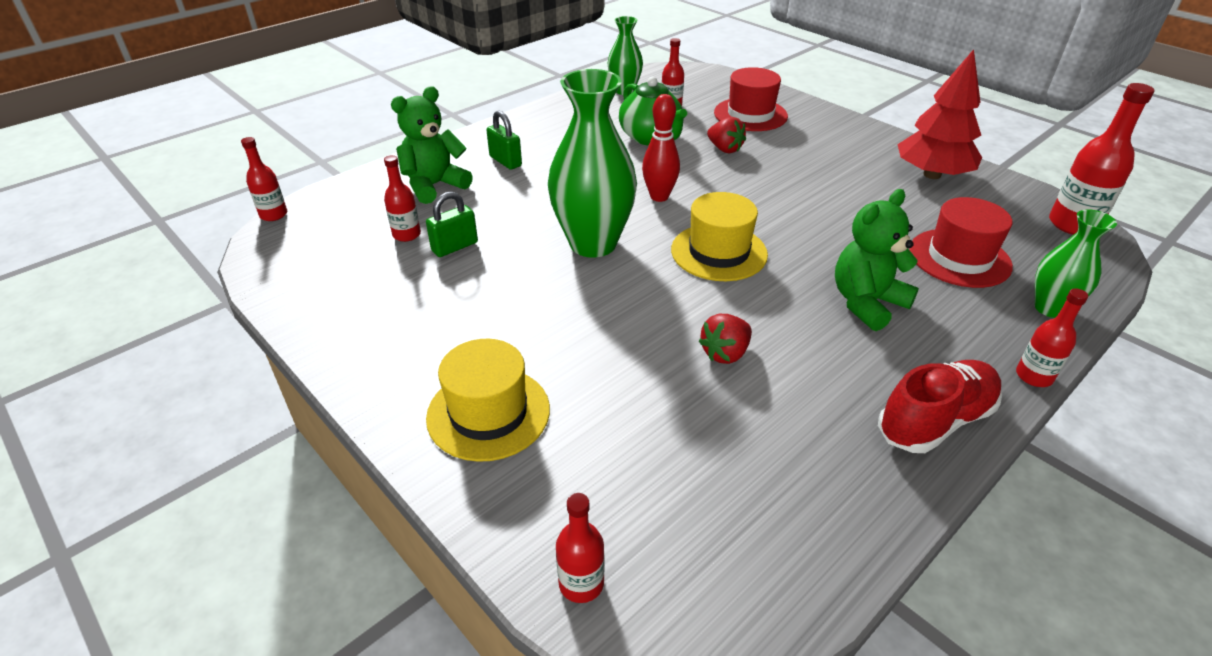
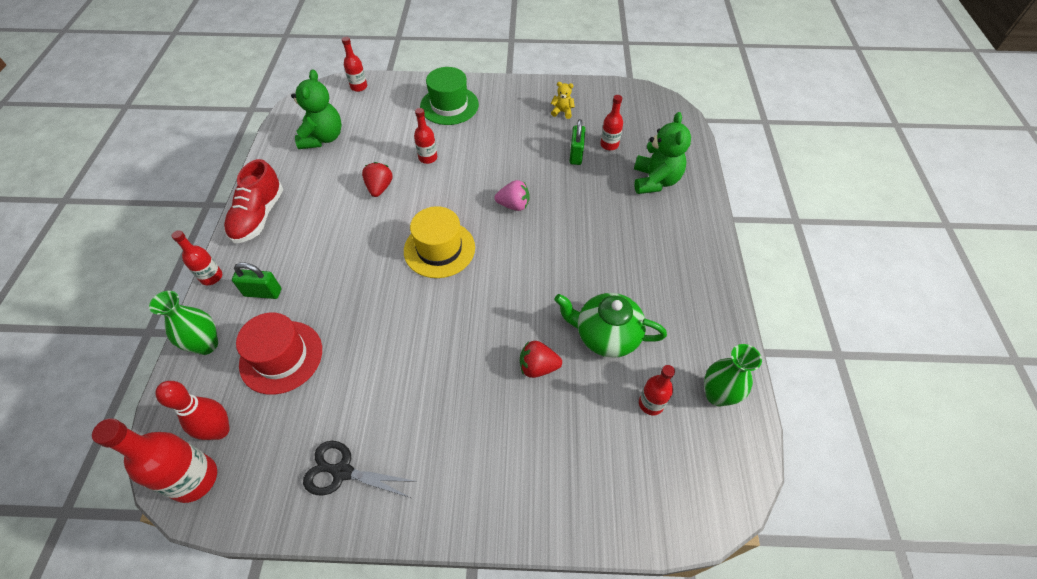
camera: 135 degrees right, 15 degrees up
(273, 215) = (686, 111): red bottle -> red bottle (428, 158)
(378, 298) = (562, 112): none -> yellow teddy bear
(488, 413) = (449, 105): yellow hat -> green hat
(505, 161) = (655, 229): green padlock -> green padlock (263, 292)
(593, 243) = (513, 205): green vase -> pink strawberry
(659, 197) = (523, 271): red bowling pin -> red bowling pin (220, 430)
(750, 114) = (572, 451): red hat -> none
(866, 303) = (326, 269): green teddy bear -> green teddy bear (323, 138)
(932, 174) = (342, 472): red tree -> black scissors

